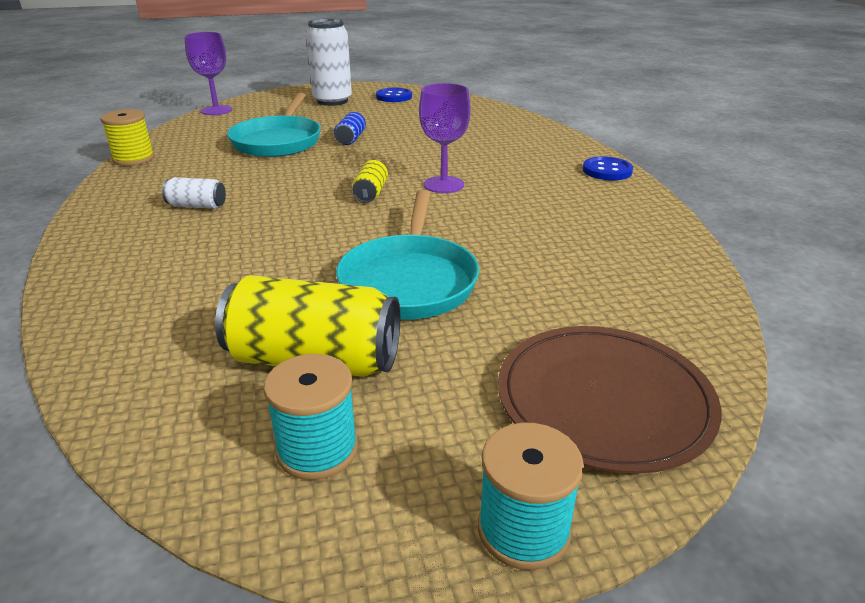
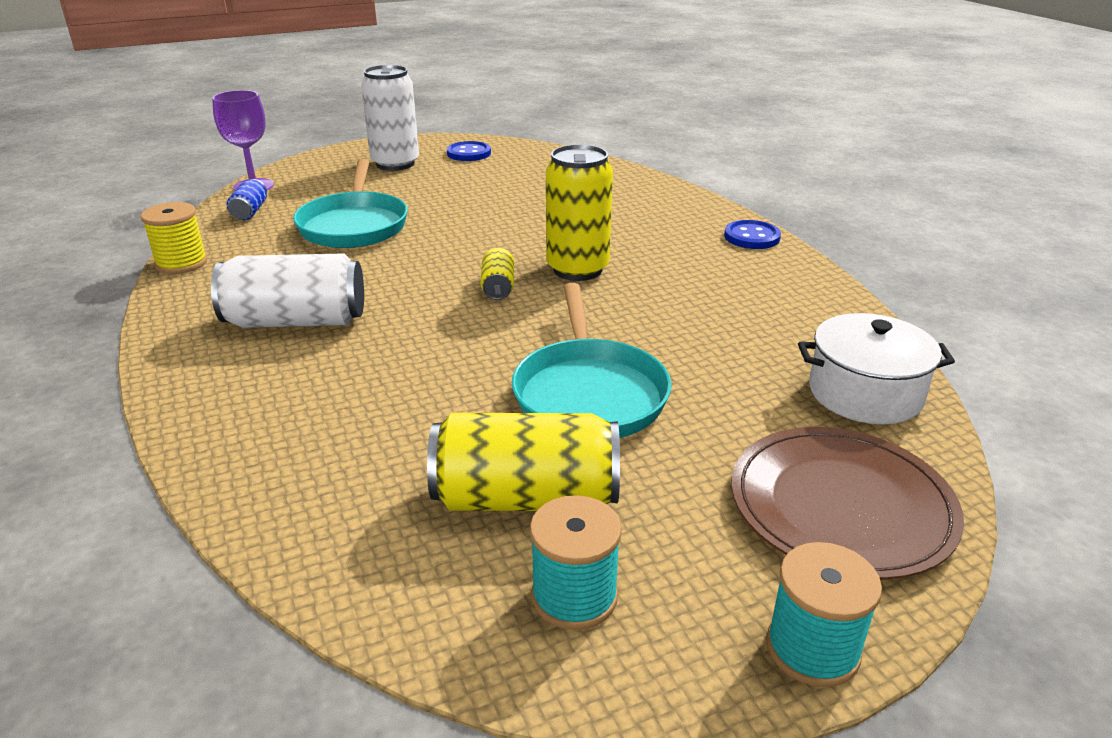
camera: 10 degrees left, 0 degrees up
(197, 206) = (296, 321): white can -> white can, size x2.02
(351, 139) = (442, 215): blue can -> blue can (250, 212)
(443, 185) = (577, 269): purple goblet -> yellow can
(664, 304) = (865, 393): none -> white pot

